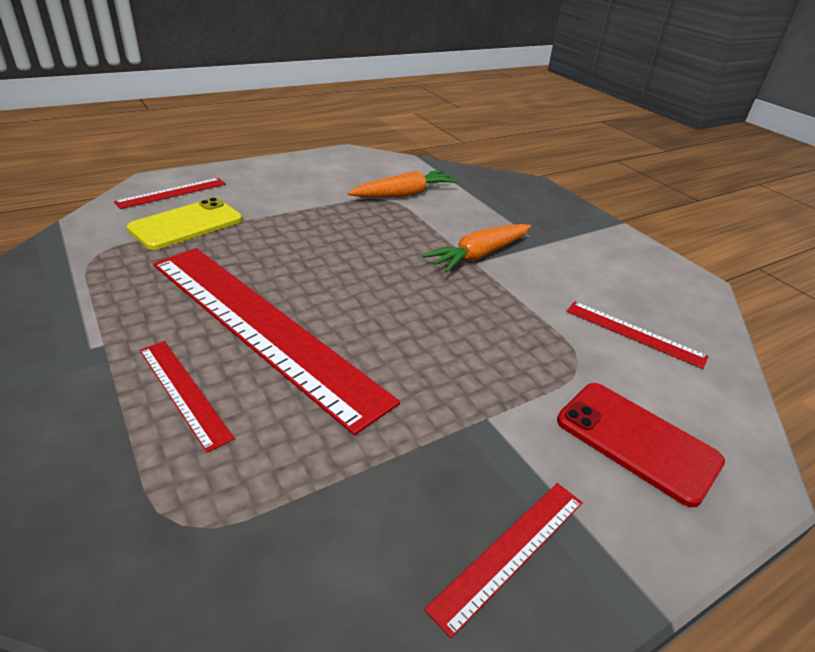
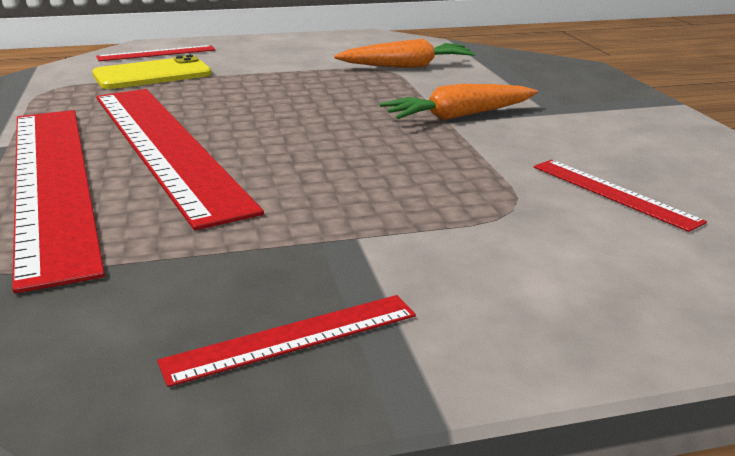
camera: 20 degrees right, 10 degrees down
(184, 392) = (52, 182): red ruler -> red ruler, size x2.30
(637, 441) = (535, 278): red phone -> none

